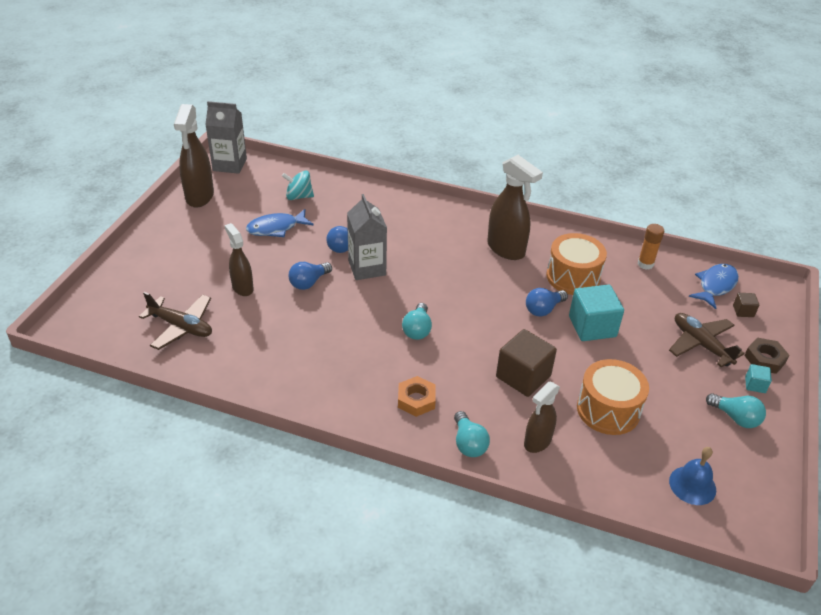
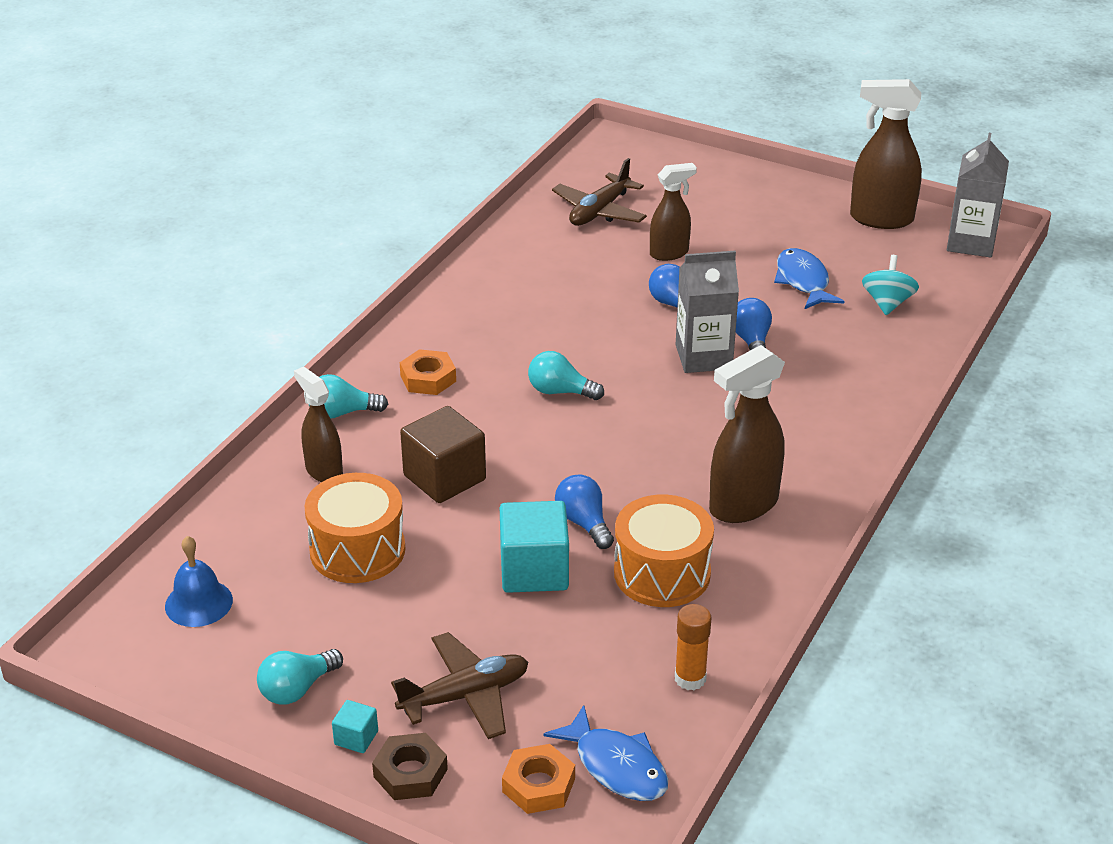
camera: 100 degrees right, 5 degrees down
(743, 311) = (538, 785): brown cube -> orange nut

